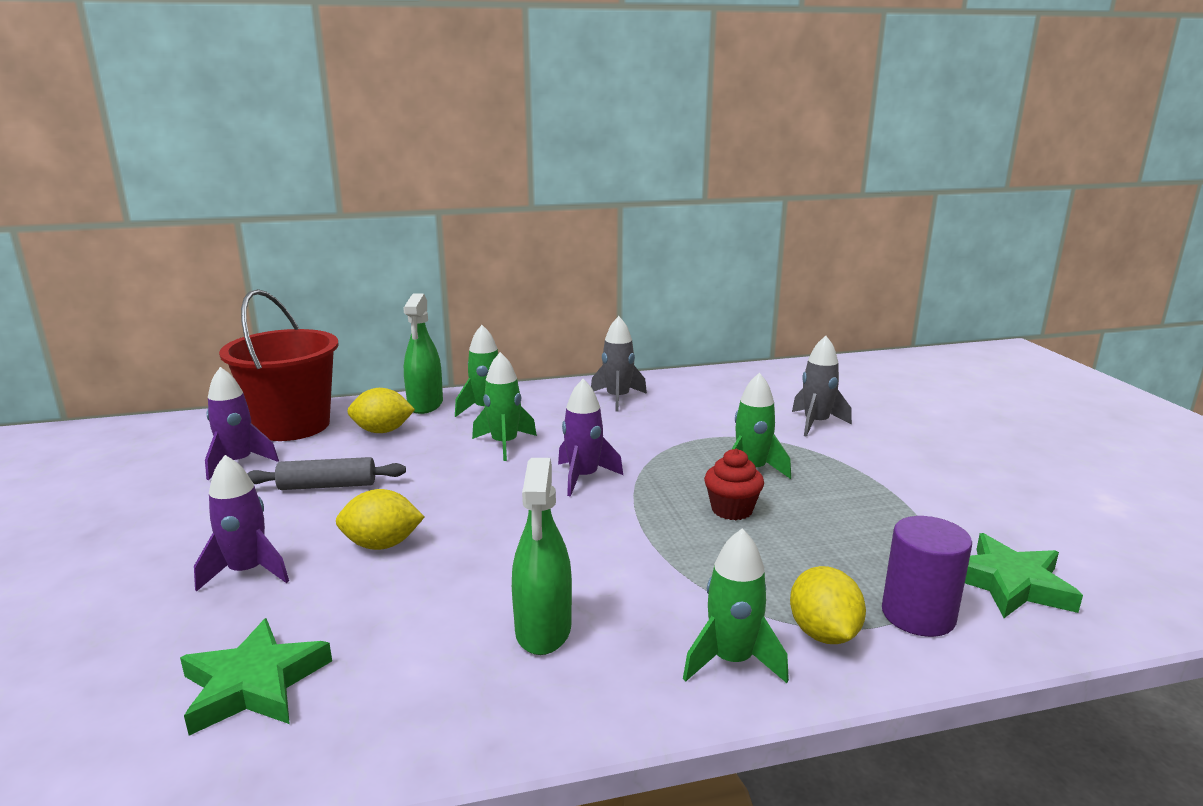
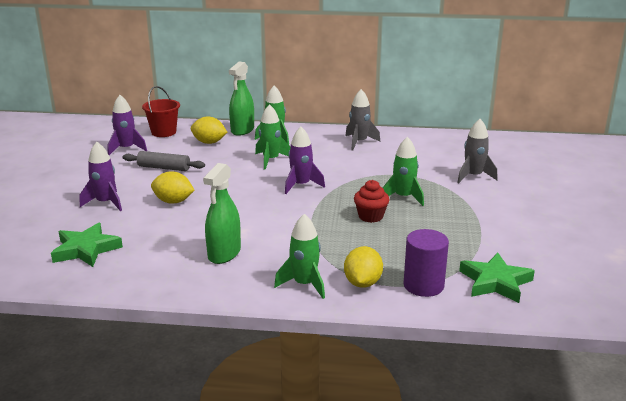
camera: 20 degrees right, 5 degrees up
(292, 426) = (163, 132): red bucket -> red bucket, size x0.58

